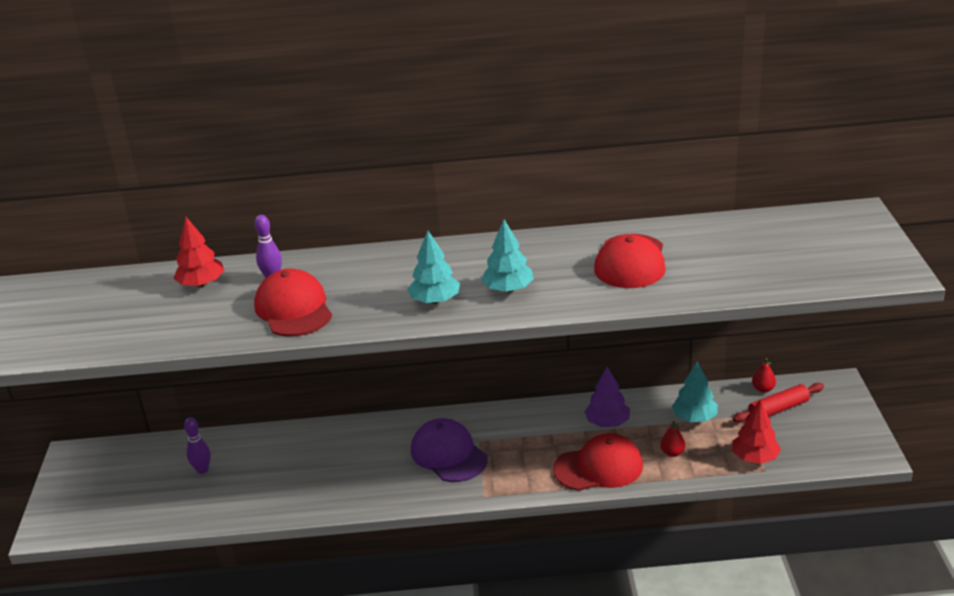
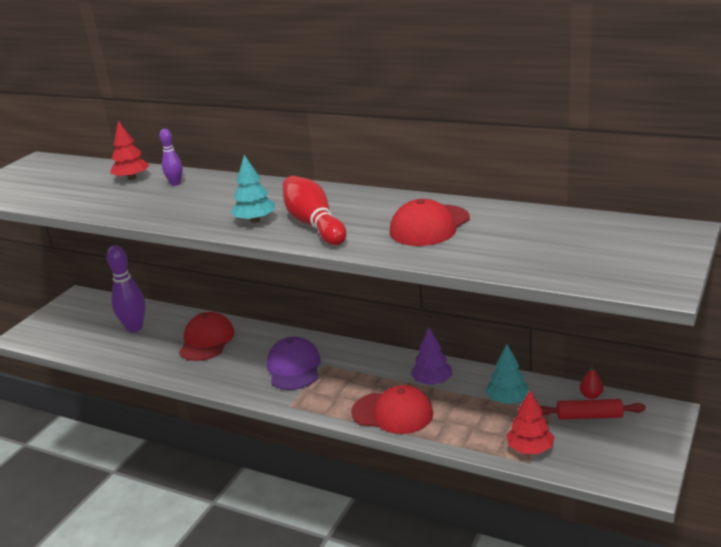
camera: 30 degrees right, 5 degrees down
(202, 470) = (135, 328): purple bowling pin -> purple bowling pin, size x1.80
(293, 309) = (162, 205): red cap -> red cap (207, 341)
(508, 289) = (314, 224): turquoise tree -> red bowling pin
(672, 453) = (462, 421): red pear -> none

